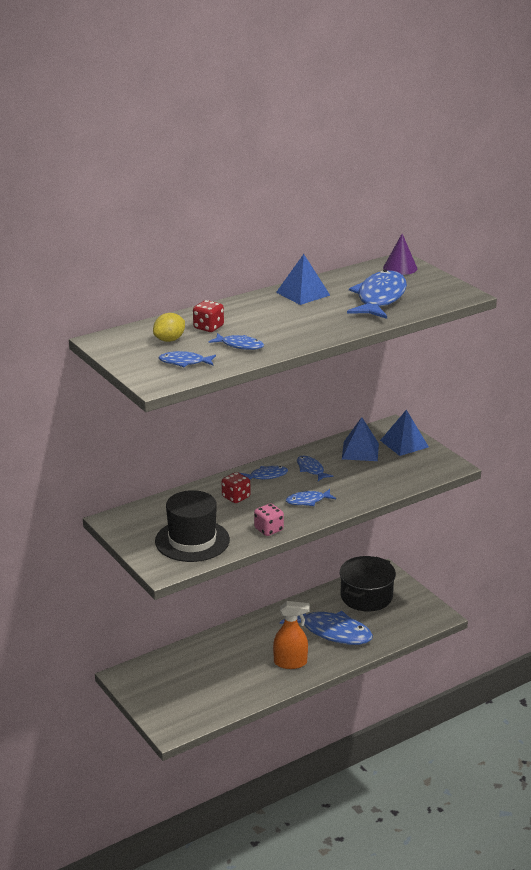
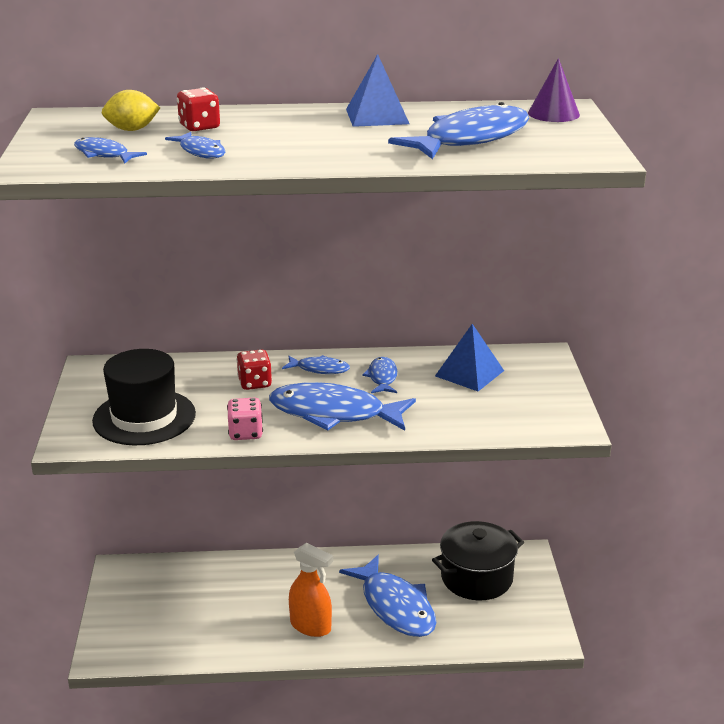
camera: 30 degrees right, 0 degrees up
(307, 501) = (333, 413): blue fish -> blue fish, size x2.04
(404, 443) = (538, 380): blue pyramid -> none

